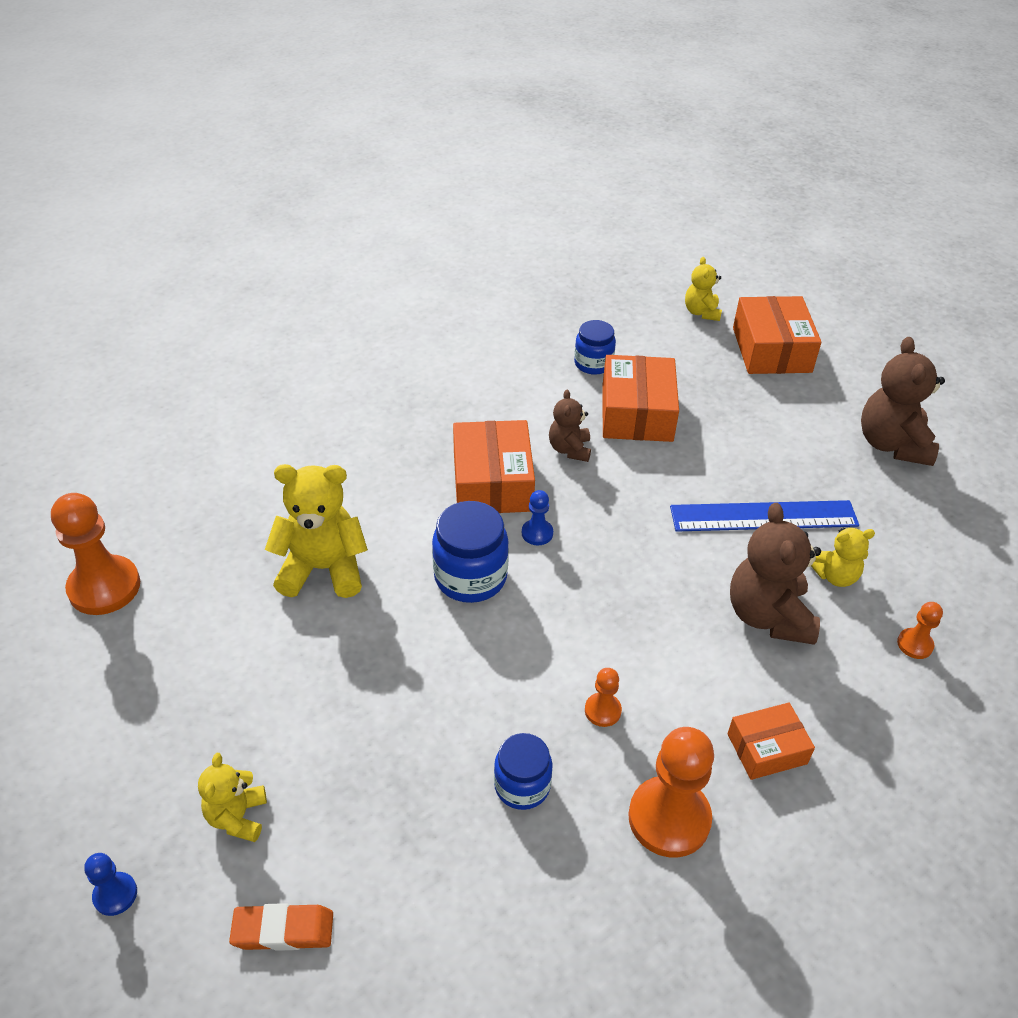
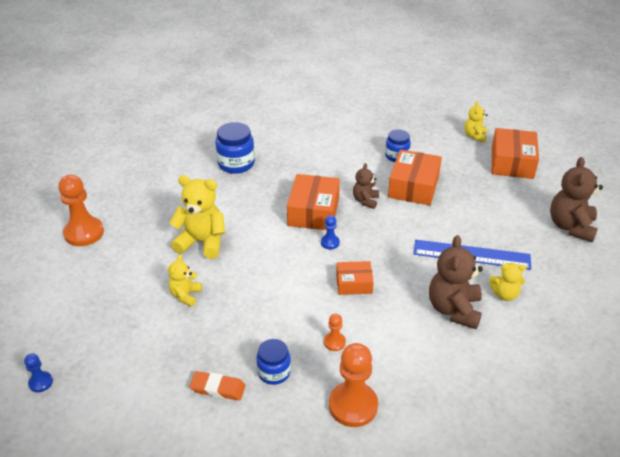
camera: 15 degrees right, 5 degrees down
(237, 817) = (115, 358): yellow teddy bear -> yellow teddy bear (185, 295)
(283, 930) = (119, 417): orange eraser -> orange eraser (218, 388)
(470, 577) = (283, 259): blue jar -> blue jar (236, 164)
(767, 749) = (426, 380): orange box -> orange box (354, 283)
(914, 644) = (542, 341): orange pawn -> none

